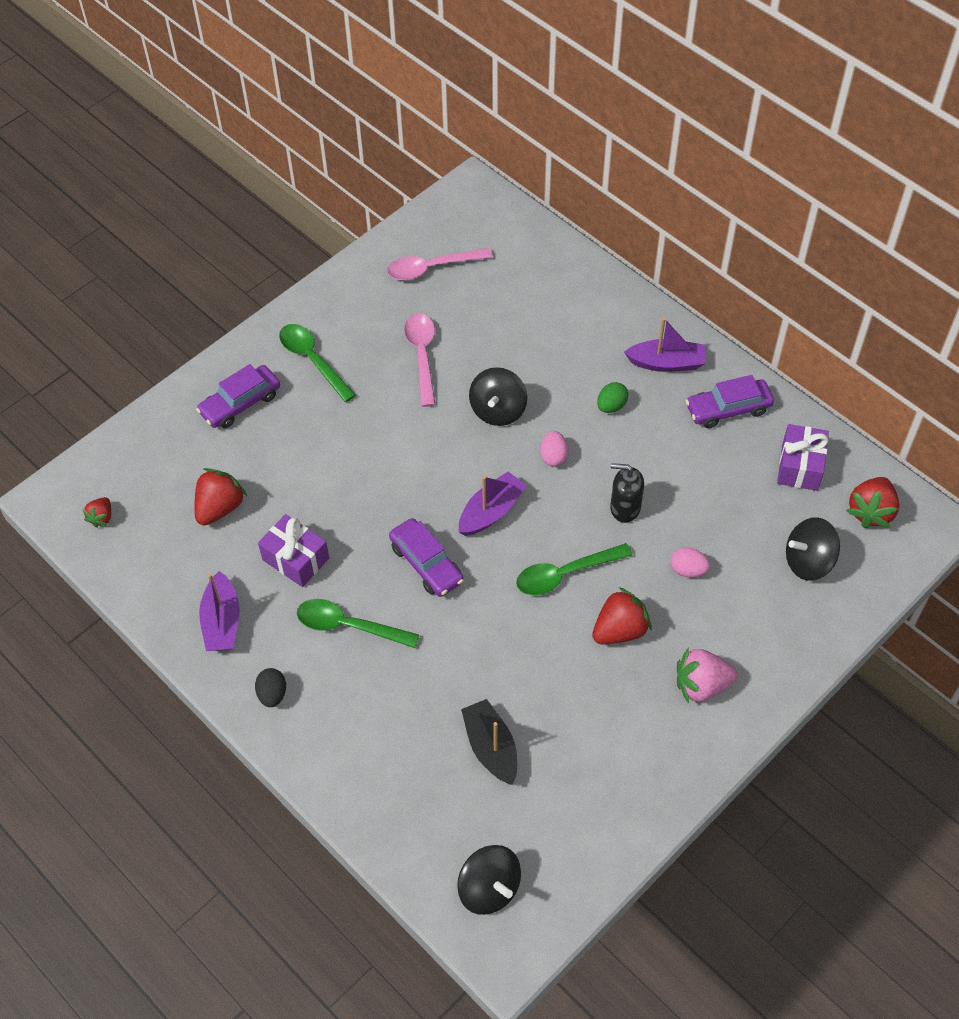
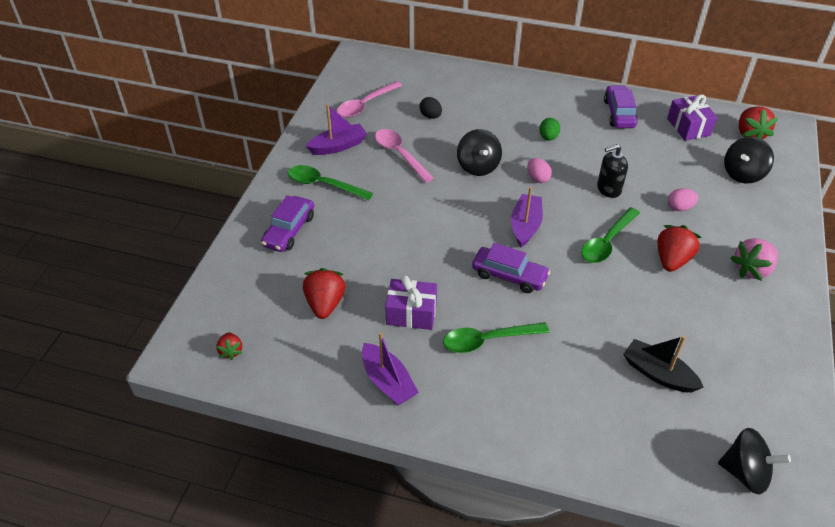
camera: 30 degrees left, 10 degrees down
(272, 694) = (469, 415): black egg -> black egg (430, 116)
(666, 363) = (560, 103): purple boat -> purple boat (338, 146)
(728, 409) = (619, 113): purple car -> purple car turned 135 degrees clockwise

